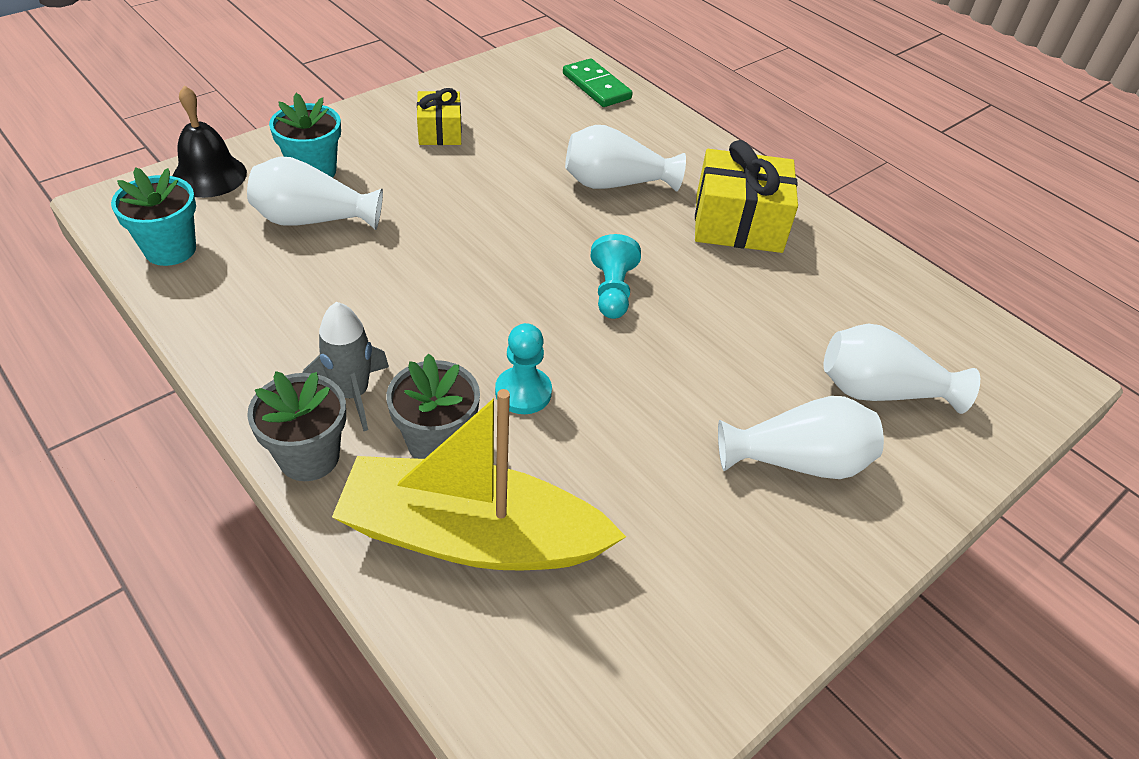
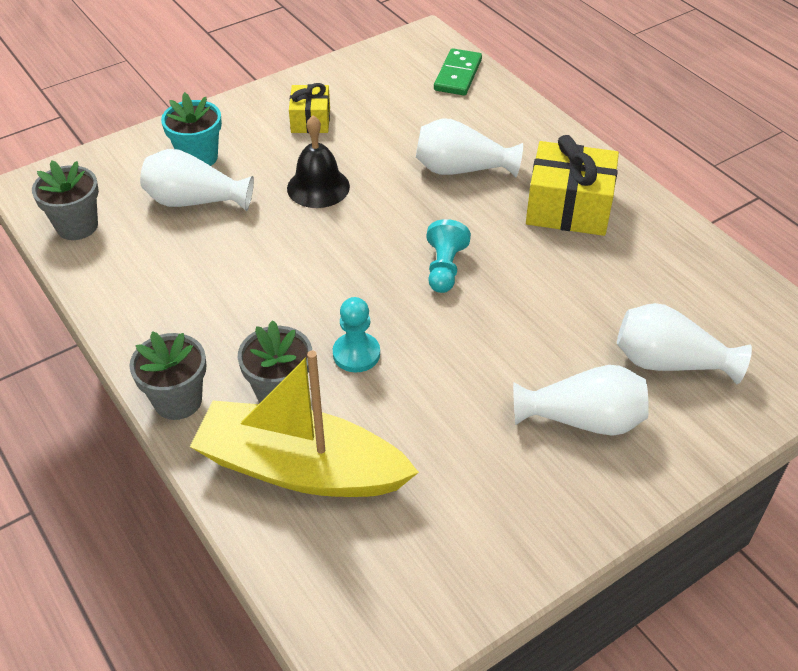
camera: 10 degrees right, 0 degrees up
(170, 249) = (77, 226): turquoise flower pot -> grey flower pot
(209, 175) = (111, 161): black bell -> black bell (318, 187)
(352, 394) = (216, 351): grey rocket -> none
(596, 86) = (458, 75): green domino -> green domino turned 45 degrees clockwise

